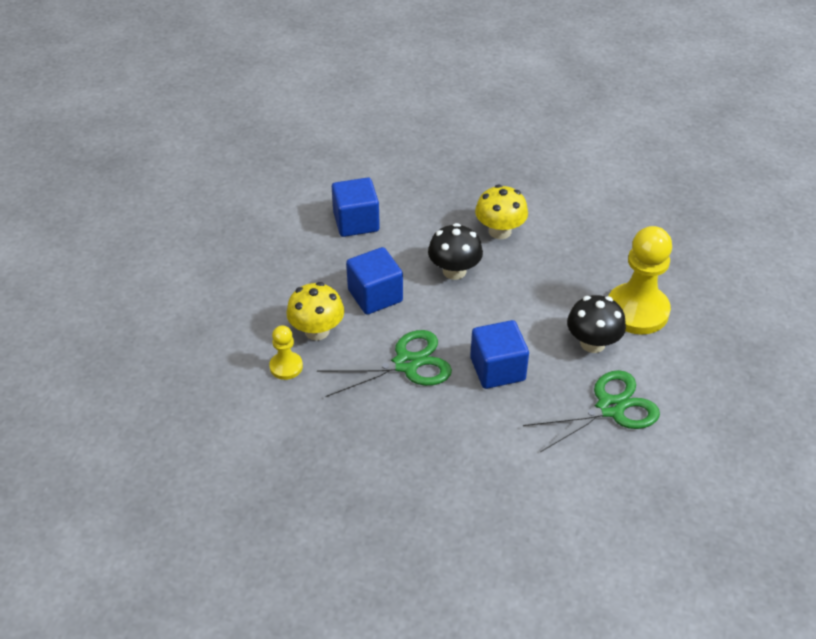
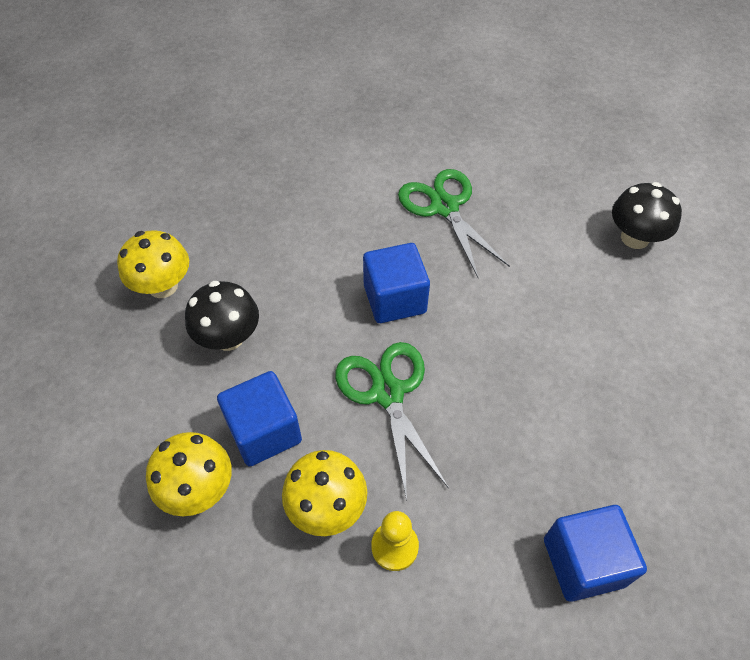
camera: 90 degrees left, 10 degrees up
(334, 266) = (198, 489): none -> yellow mushroom
(356, 222) = (107, 461): blue cube -> blue cube (583, 562)
(592, 343) = (356, 213): black mushroom -> black mushroom (635, 238)
(637, 311) = (311, 173): yellow pawn -> none

